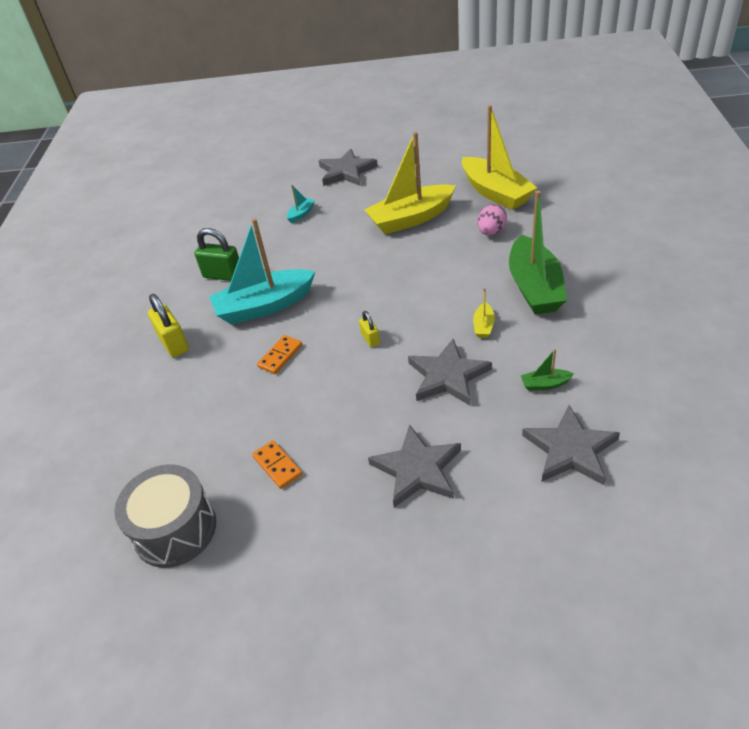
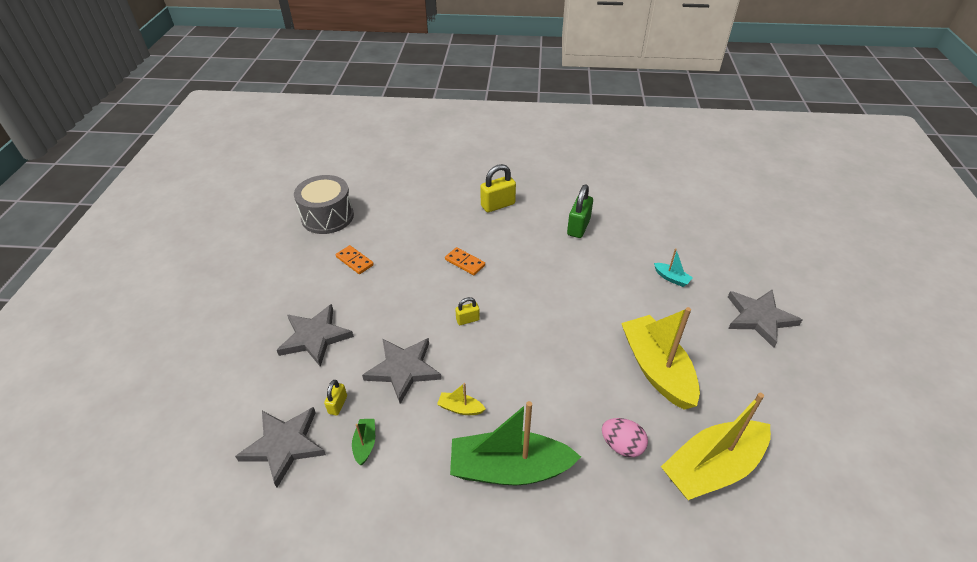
camera: 90 degrees right, 0 degrees up
(264, 306) = (530, 253): turquoise boat -> none
(277, 466) = (355, 261): orange domino -> orange domino turned 75 degrees clockwise
(507, 419) = (338, 404): none -> yellow padlock

